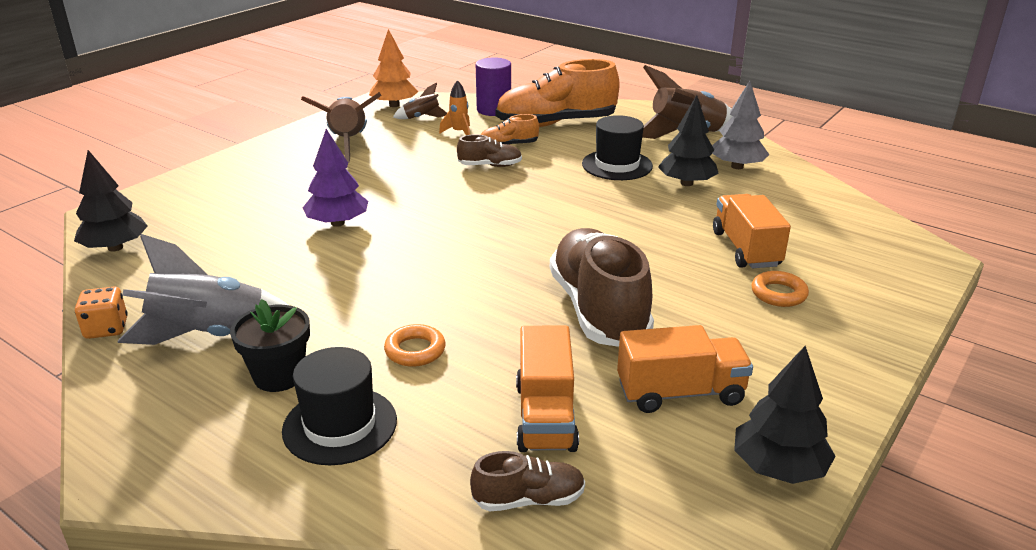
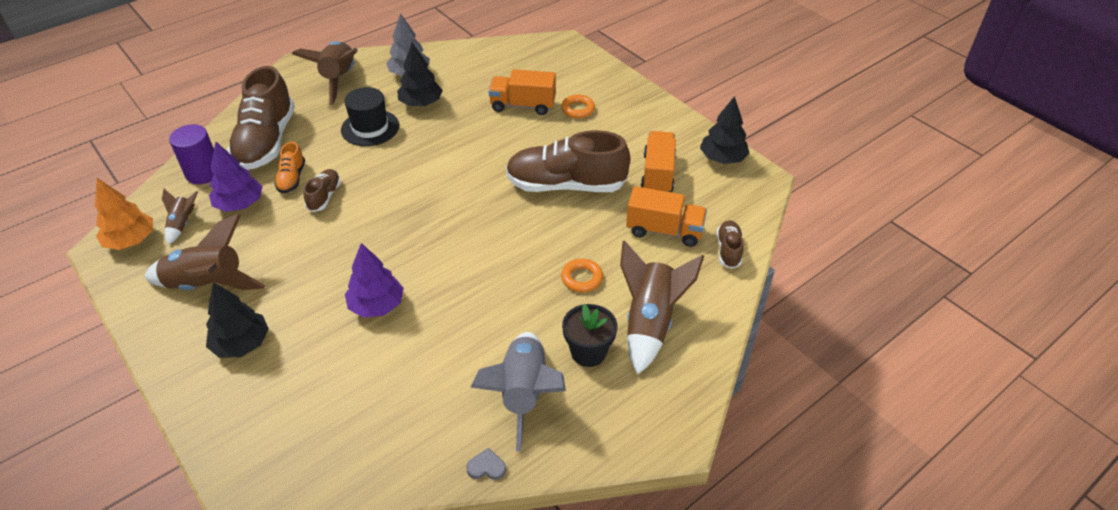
camera: 75 degrees left, 15 degrees up
(106, 328) = (486, 467): orange dice -> grey heart
(115, 247) = (338, 475): black tree -> black tree (242, 344)
(340, 425) = (649, 323): black hat -> brown rocket
(459, 132) = (240, 204): orange rocket -> purple tree
(556, 124) = (266, 142): orange shoe -> brown shoe

